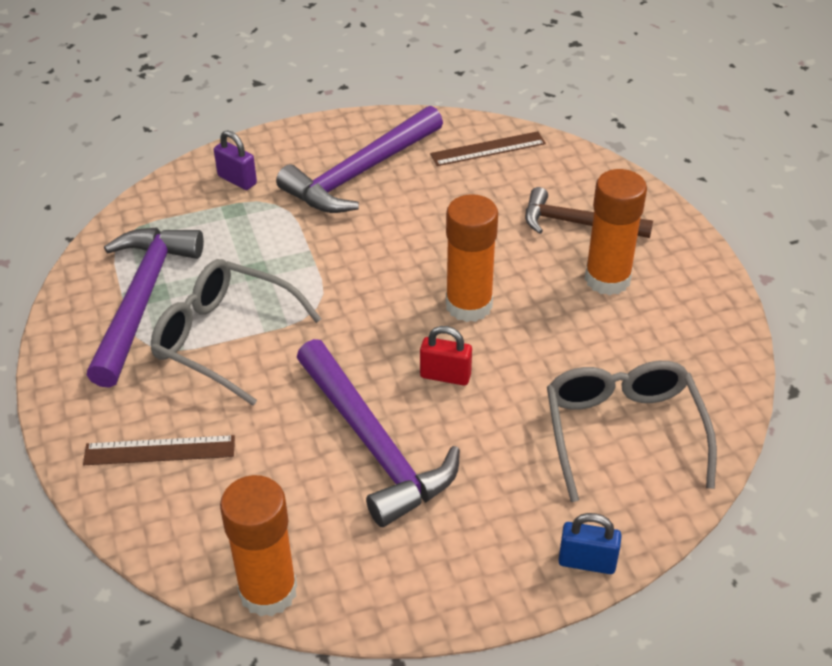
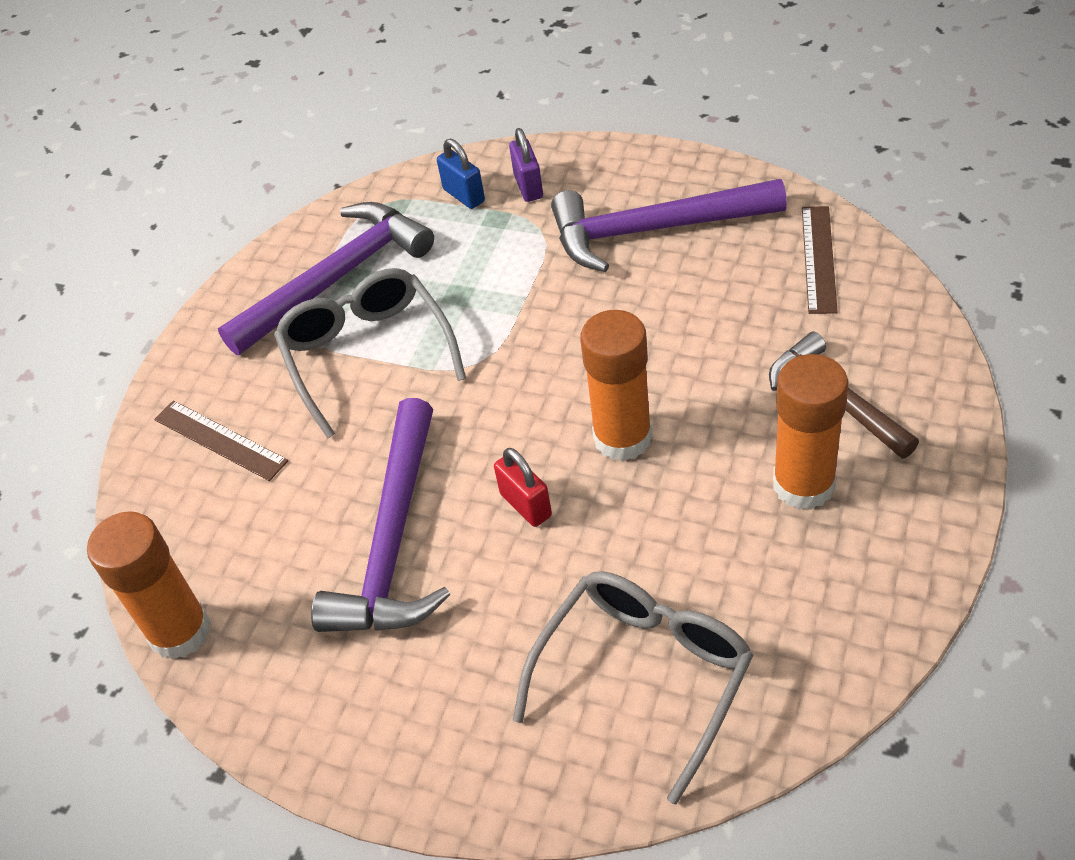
camera: 45 degrees right, 5 degrees up
(488, 149) = (819, 258): brown ruler -> brown ruler turned 75 degrees clockwise
(587, 562) = (469, 794): blue padlock -> blue padlock (464, 195)

